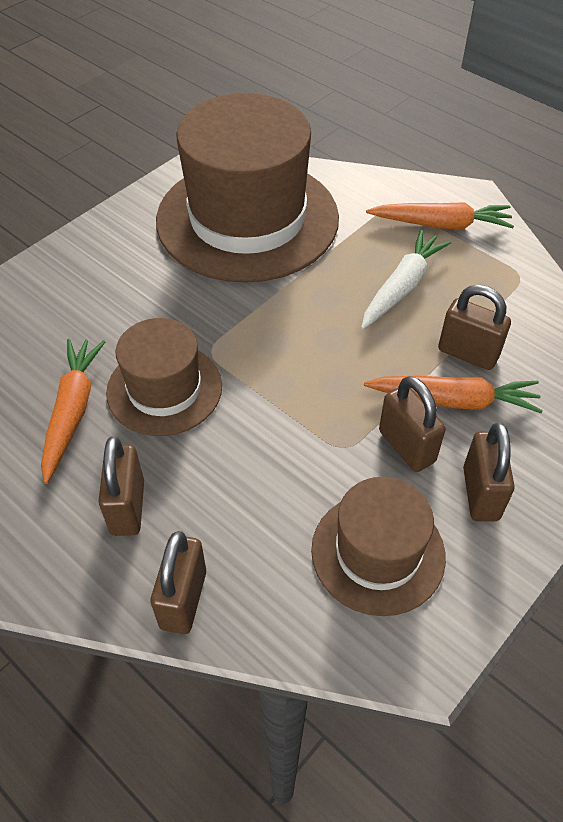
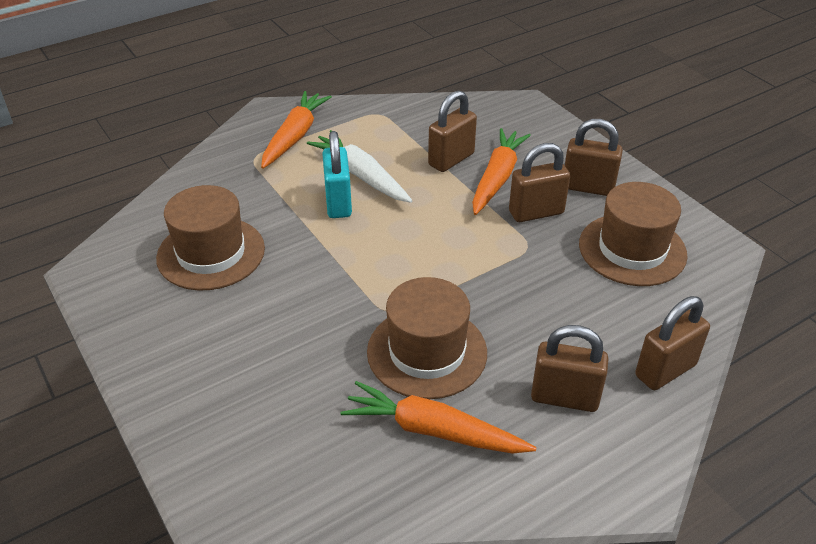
camera: 75 degrees left, 10 degrees down
(183, 599) = (665, 370): brown padlock -> brown padlock turned 60 degrees counterclockwise
(247, 219) = (211, 253): brown hat -> brown hat, size x0.53
(350, 281) = (338, 203): none -> turquoise padlock

